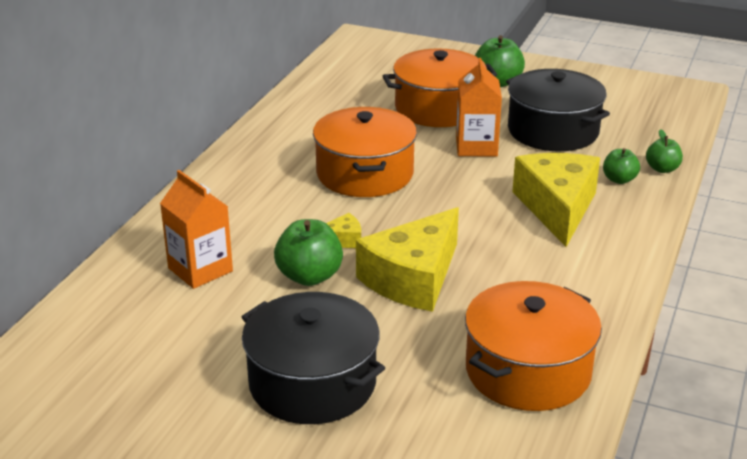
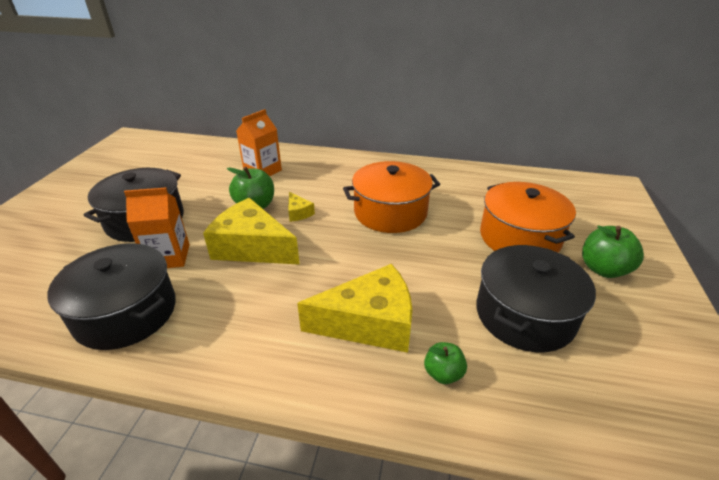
camera: 80 degrees right, 5 degrees up
(476, 147) = (461, 264): orange carton -> orange carton (168, 257)
(528, 371) = (126, 312): orange pot -> black pot
(662, 169) = (487, 419): green apple -> none

